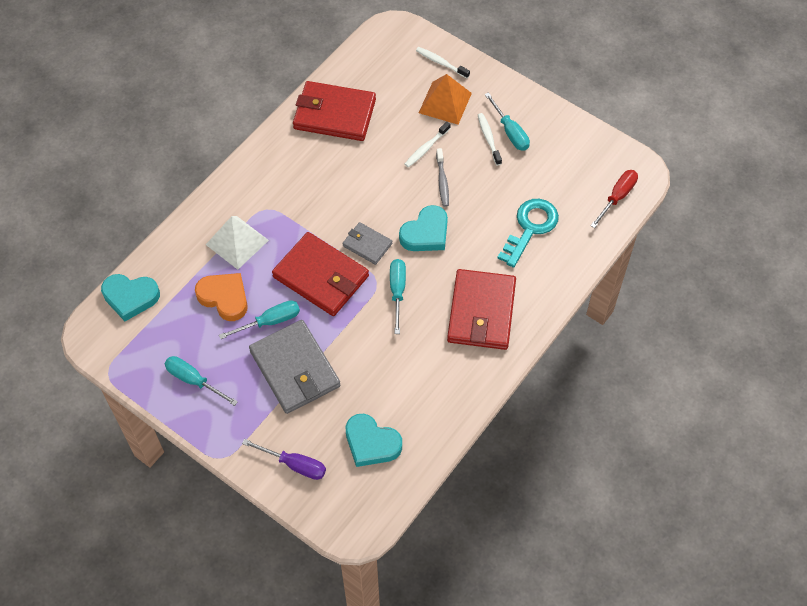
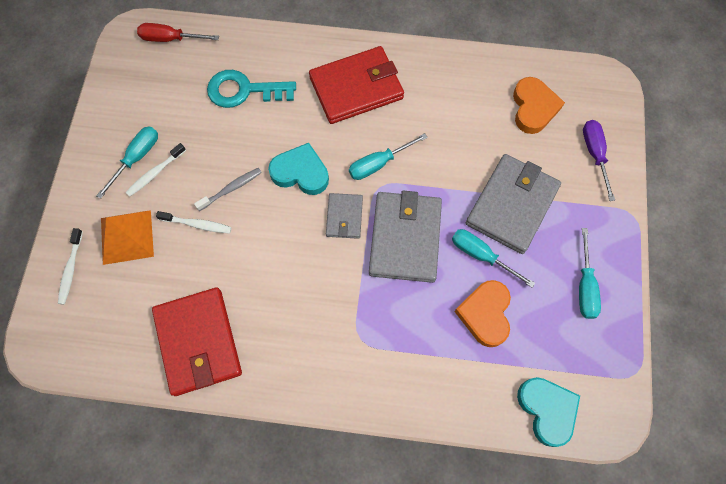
camera: 120 degrees left, 10 degrees up
(237, 242) = (417, 343): white pyramid -> none
(321, 277) = (405, 238): red wallet -> grey wallet
(371, 443) = (533, 108): turquoise heart -> orange heart

